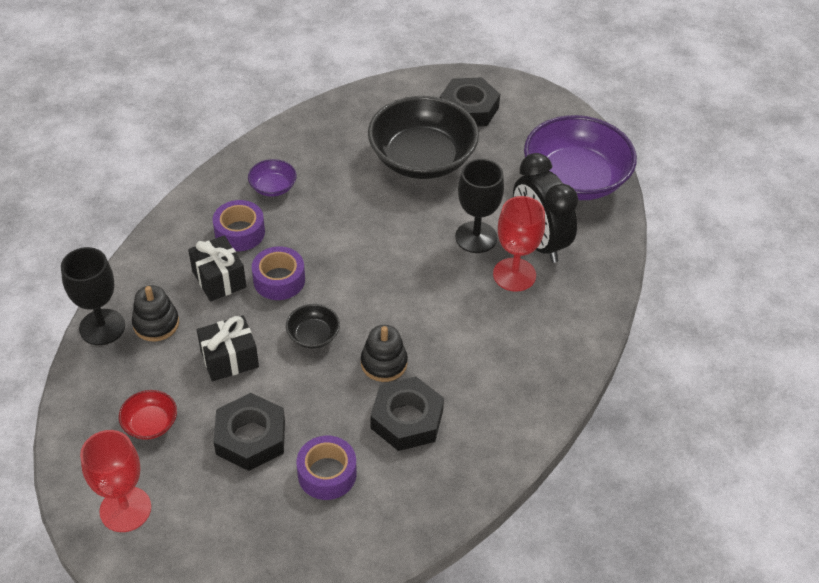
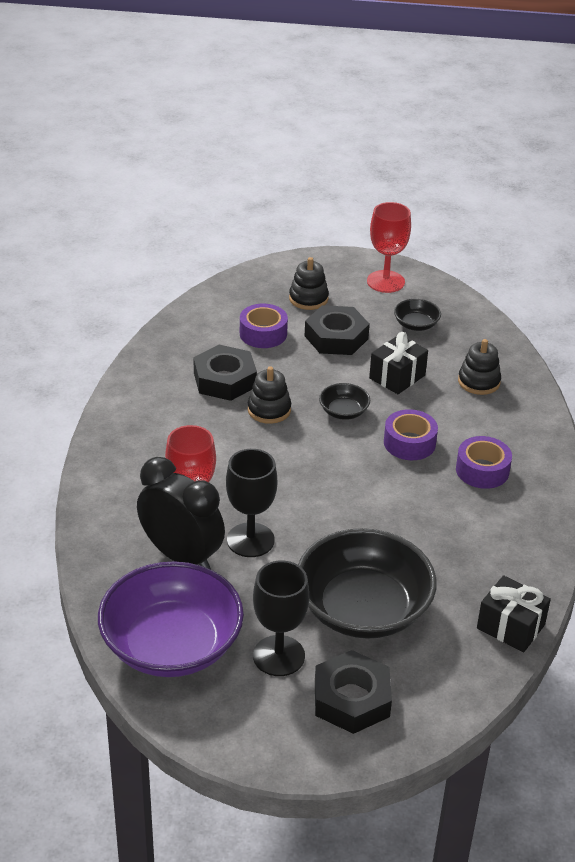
camera: 155 degrees right, 10 degrees down
(102, 327) = (517, 367): black goblet -> black goblet (278, 656)
(150, 424) = (416, 324): red bowl -> black bowl
(219, 279) = (462, 427): black gift -> black gift (510, 626)
(238, 514) = (308, 299): none -> black stacking toy
(273, 187) = (492, 523): purple bowl -> none

